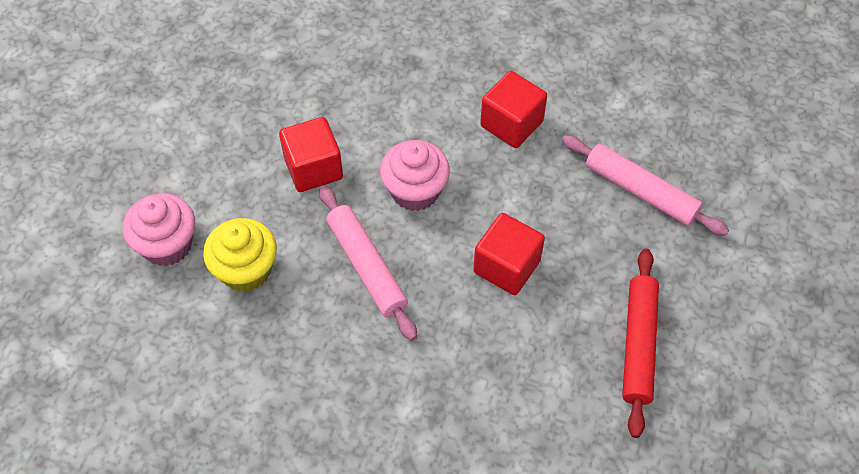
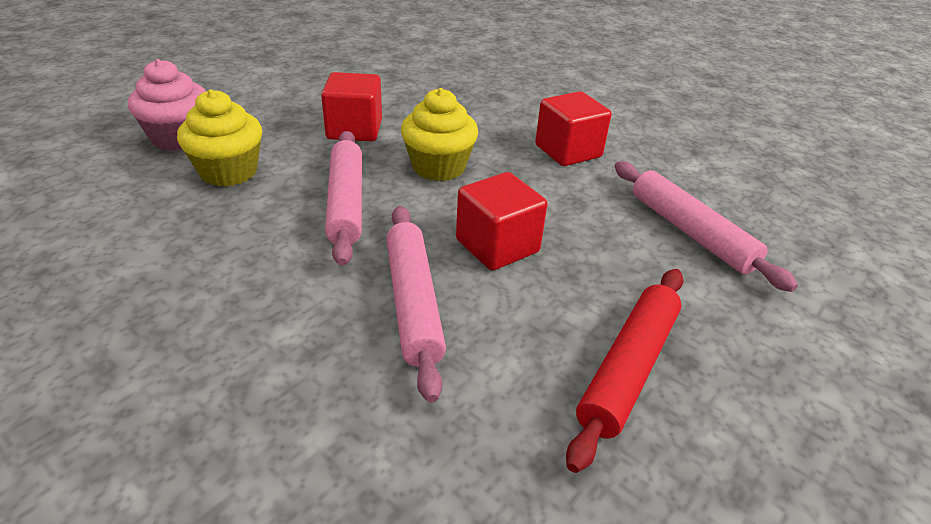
camera: 20 degrees right, 20 degrees down
(415, 191) = (438, 167): pink cupcake -> yellow cupcake
(476, 347) = (413, 302): none -> pink rolling pin

